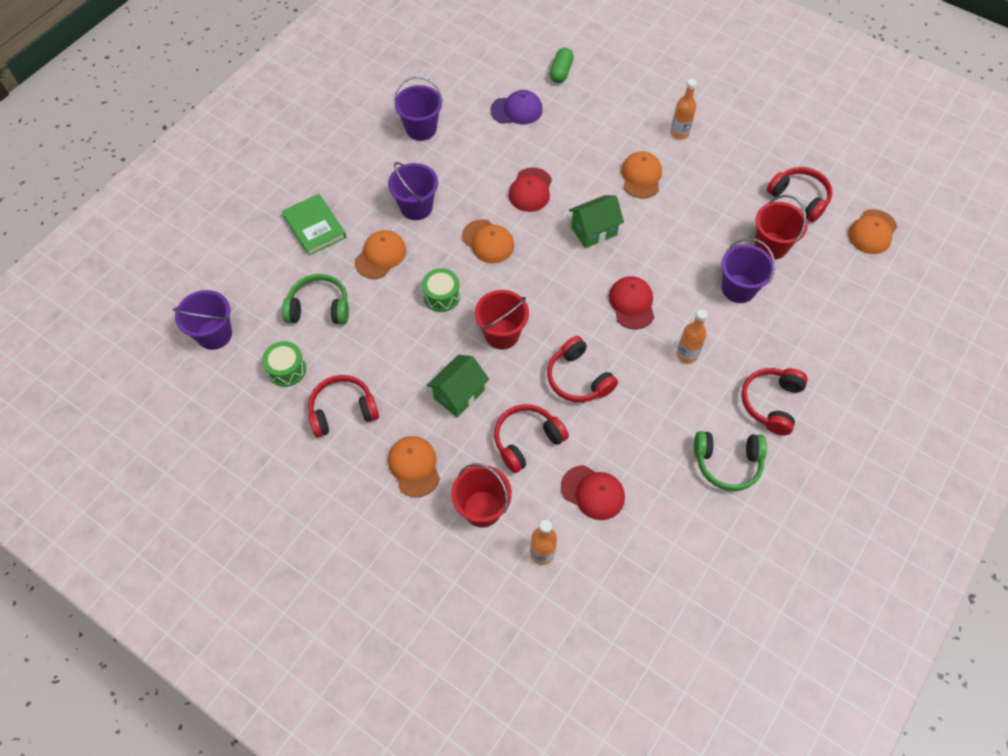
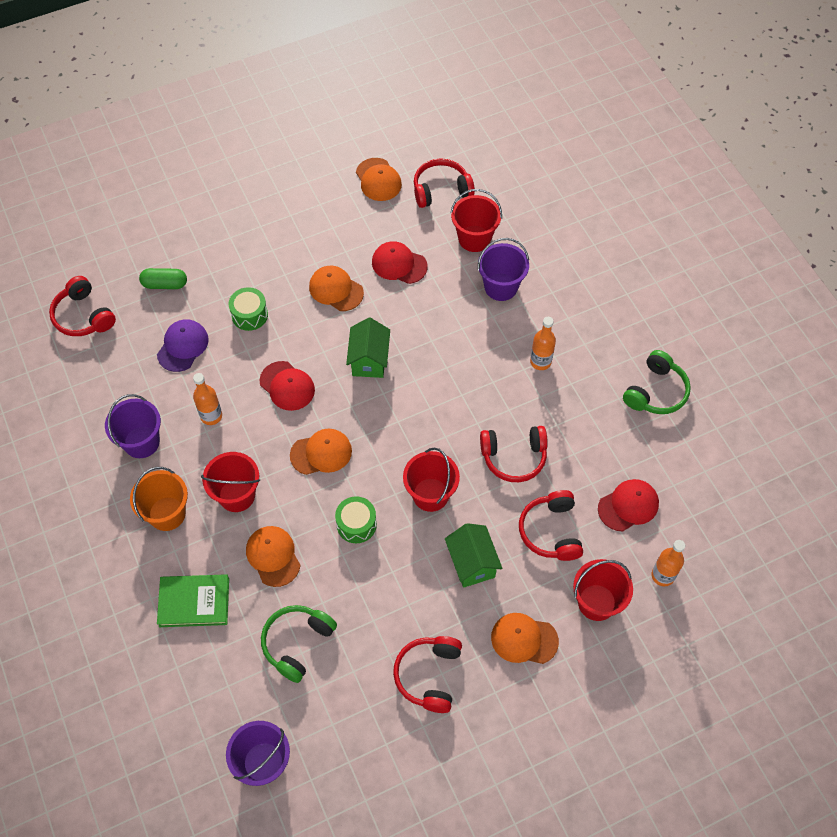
camera: 60 degrees left, 0 degrees up
(287, 369) = (350, 707): green drum -> green drum (249, 315)
(374, 174) = (167, 513): none -> orange bucket
(416, 207) = (237, 495): purple bucket -> red bucket
(561, 72) = (165, 284): green capsule -> green capsule turned 45 degrees counterclockwise
(632, 303) = (465, 374): red cap -> red cap (399, 264)
(679, 133) = (309, 233): orange bottle -> orange bottle (211, 416)
(771, 403) = (620, 329): red headphones -> red headphones (83, 316)
(872, 232) = (507, 162): orange cap -> orange cap (378, 180)

